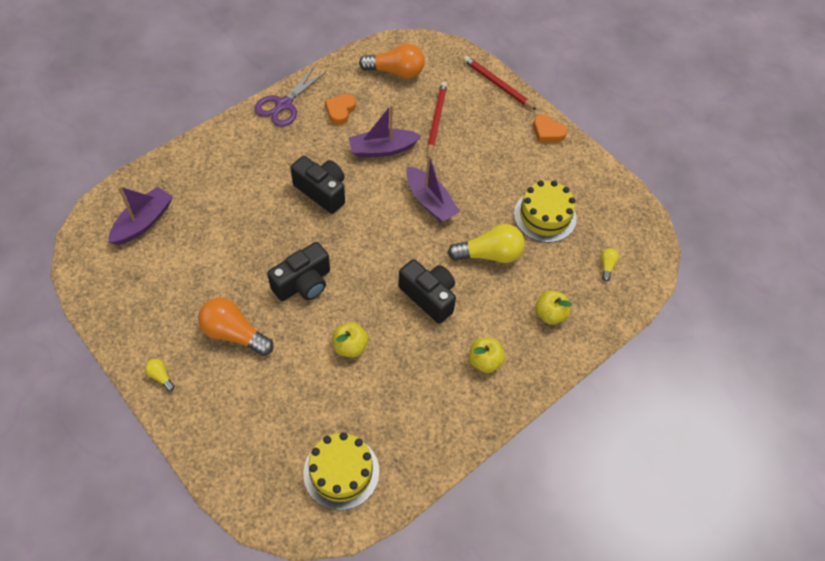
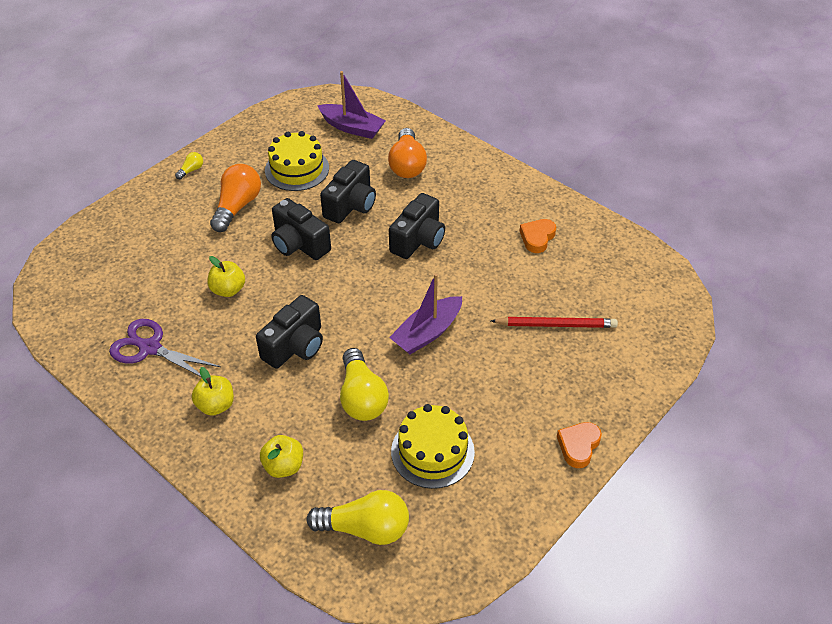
camera: 85 degrees right, 10 degrees down
(261, 236) = (351, 205): none -> black camera
(284, 105) = (529, 192): purple scissors -> purple scissors (150, 348)
(340, 111) = (537, 238): orange heart -> orange heart turned 75 degrees counterclockwise
(341, 472) = (92, 302): yellow cake -> yellow cake (297, 169)
(382, 149) = (492, 281): purple boat -> none
(396, 72) = (619, 277): orange light bulb -> orange light bulb (407, 165)
(498, 84) = (643, 382): red pencil -> none
(607, 266) = (365, 528): yellow light bulb -> yellow light bulb, size x2.19

